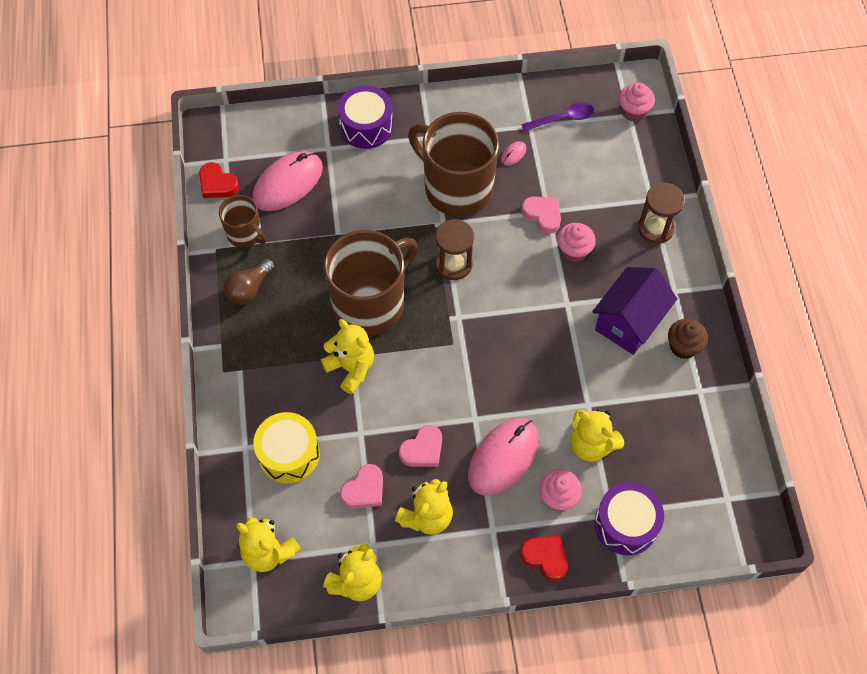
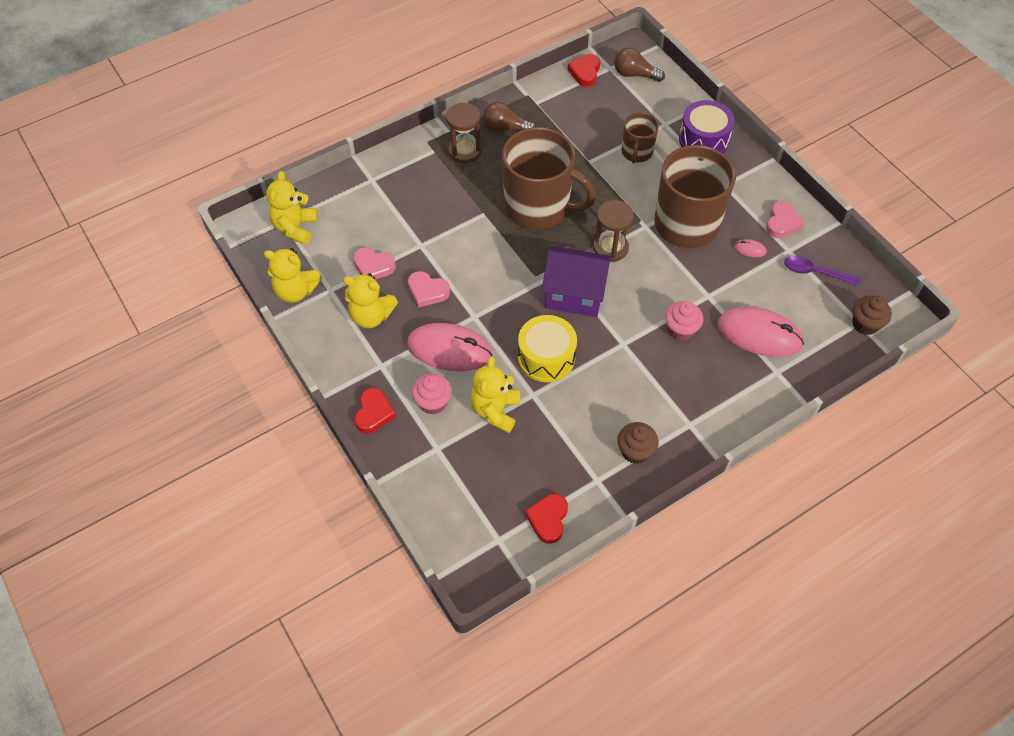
camera: 65 degrees right, 5 degrees down
(245, 234) = (552, 106): brown mug -> brown mug (636, 152)
(248, 143) = (634, 74): none -> brown light bulb
(288, 183) = (615, 113): pink mouse -> pink mouse (759, 334)
(289, 454) = (380, 208): yellow drum -> yellow drum (546, 357)
(351, 368) = (474, 217): yellow teddy bear -> none
(542, 215) = (702, 293): pink heart -> pink heart (782, 222)
(563, 119) = (815, 272): purple spoon -> purple spoon turned 150 degrees clockwise
(626, 524) = (433, 464): purple drum -> none
(629, 322) = (633, 398): purple house -> purple house (574, 295)
(633, 111) = (865, 324): pink cupcake -> brown cupcake
(655, 228) = (748, 386): brown hourglass -> brown hourglass (465, 151)
(722, 448) = (548, 519): none -> red heart

